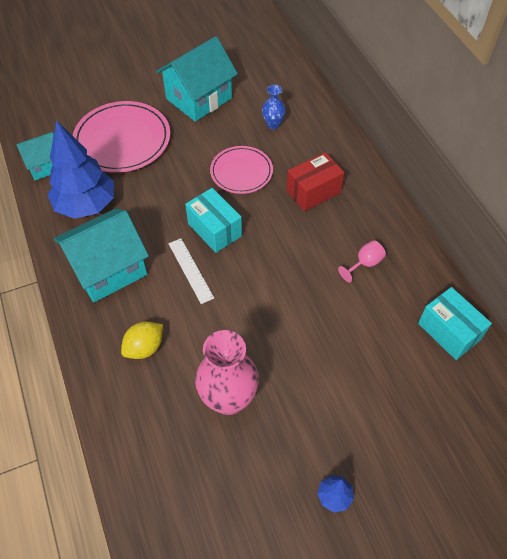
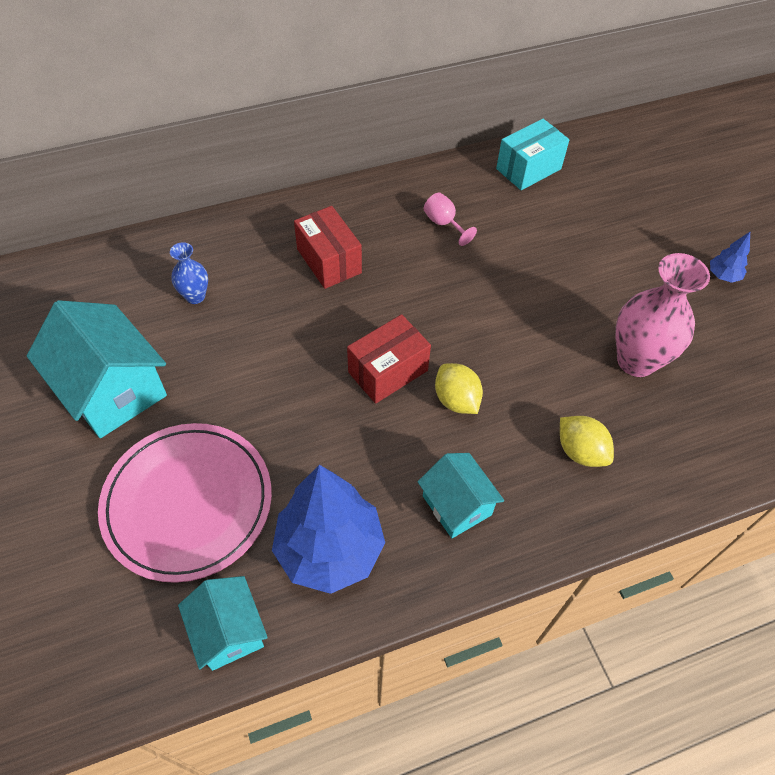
camera: 90 degrees left, 0 degrees up
(108, 269) = (457, 505): turquoise house -> turquoise house, size x0.59
(190, 270) = (456, 400): white ruler -> yellow lemon
(214, 230) = (388, 371): turquoise box -> red box
(241, 172) = (284, 337): pink plate -> none

